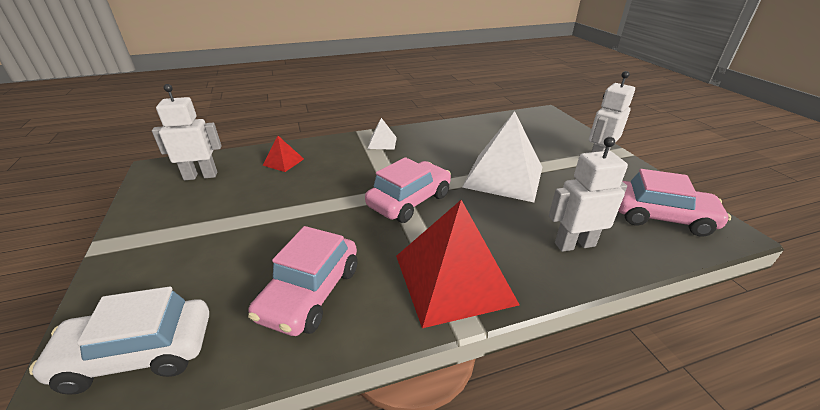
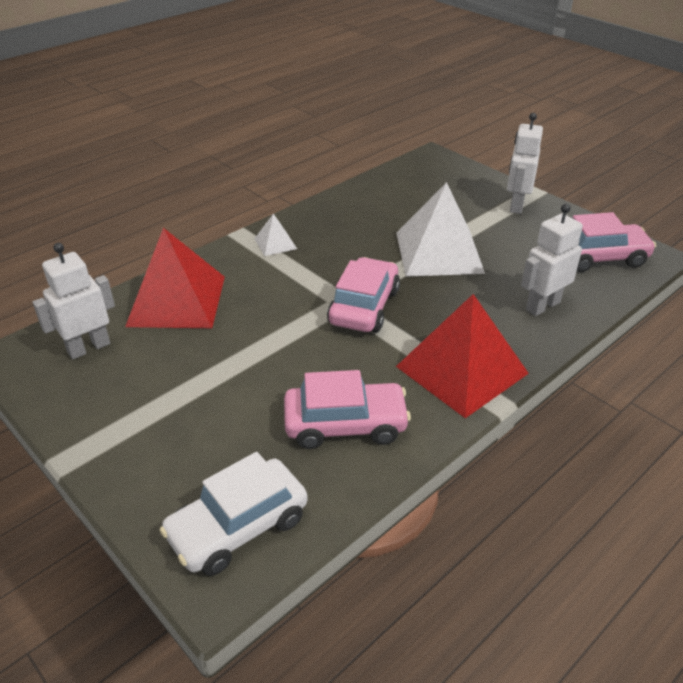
camera: 25 degrees left, 5 degrees up
(283, 162) = (177, 301): red pyramid -> red pyramid, size x2.22
(310, 293) = (345, 425): pink car -> pink car turned 90 degrees counterclockwise

